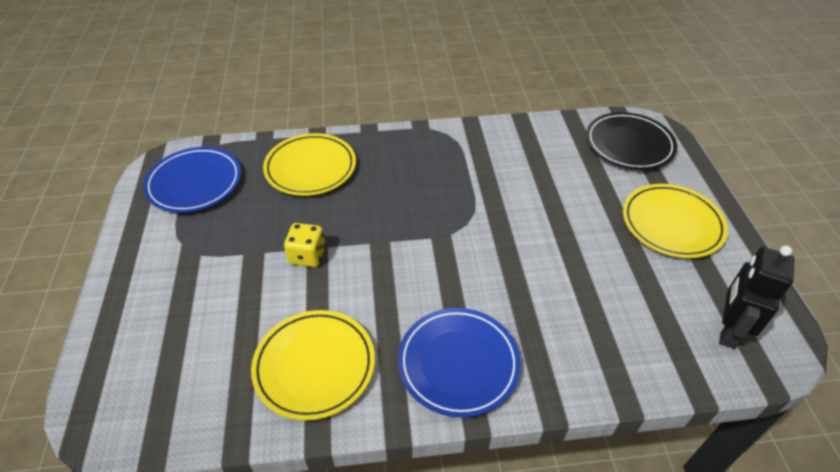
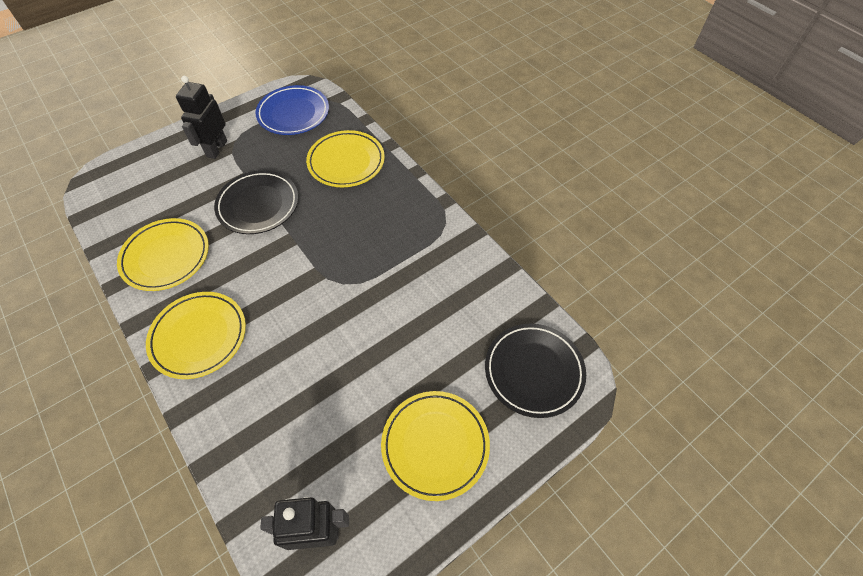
camera: 60 degrees right, 10 degrees up
(178, 267) = (216, 149): none -> black robot
(307, 255) = (258, 205): yellow dice -> black plate
(458, 363) = (199, 336): blue plate -> yellow plate

